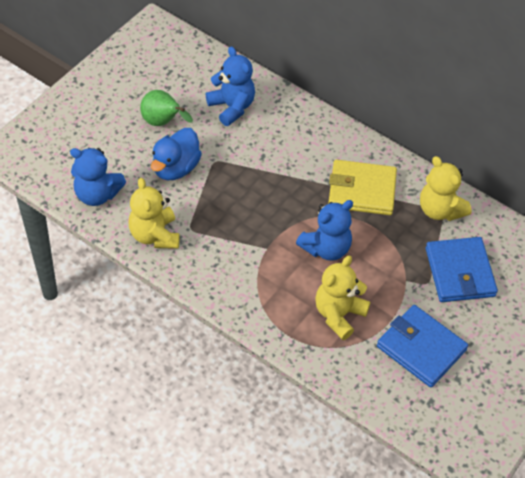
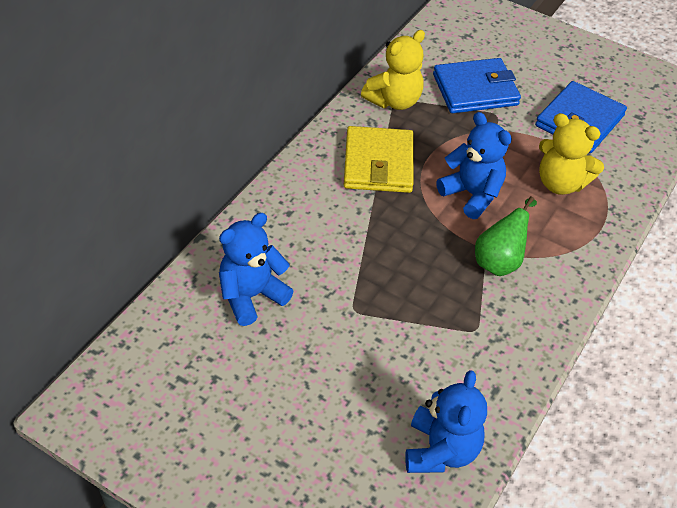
camera: 95 degrees left, 5 degrees down
(155, 235) = (497, 369): yellow teddy bear -> none
(163, 122) = (288, 378): green pear -> green pear (499, 261)
(175, 168) = (374, 355): blue duck -> none

